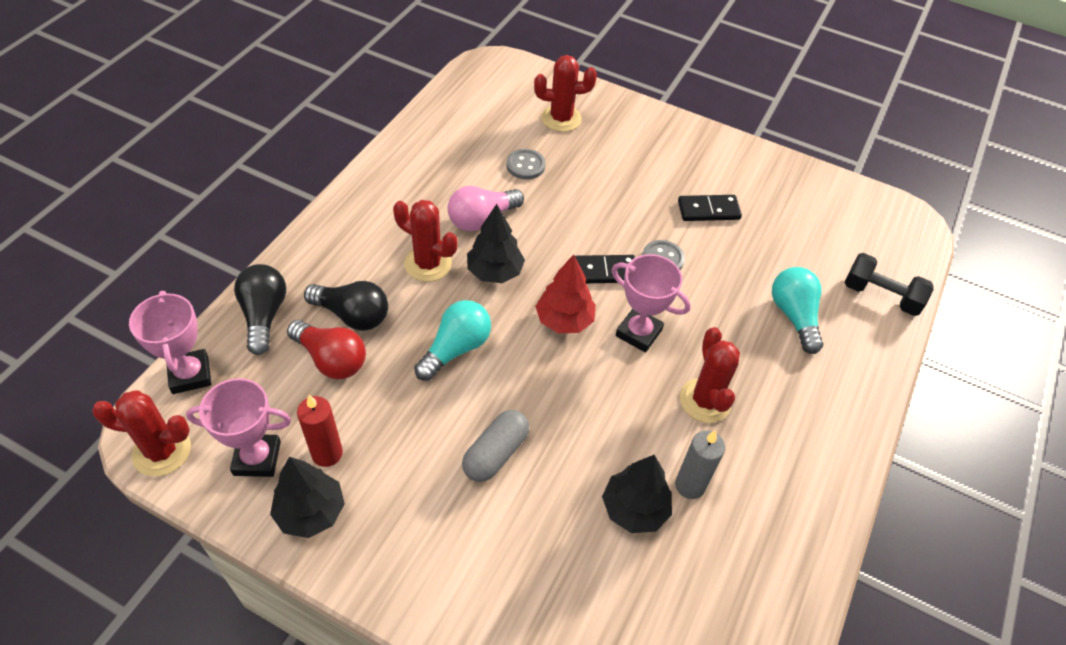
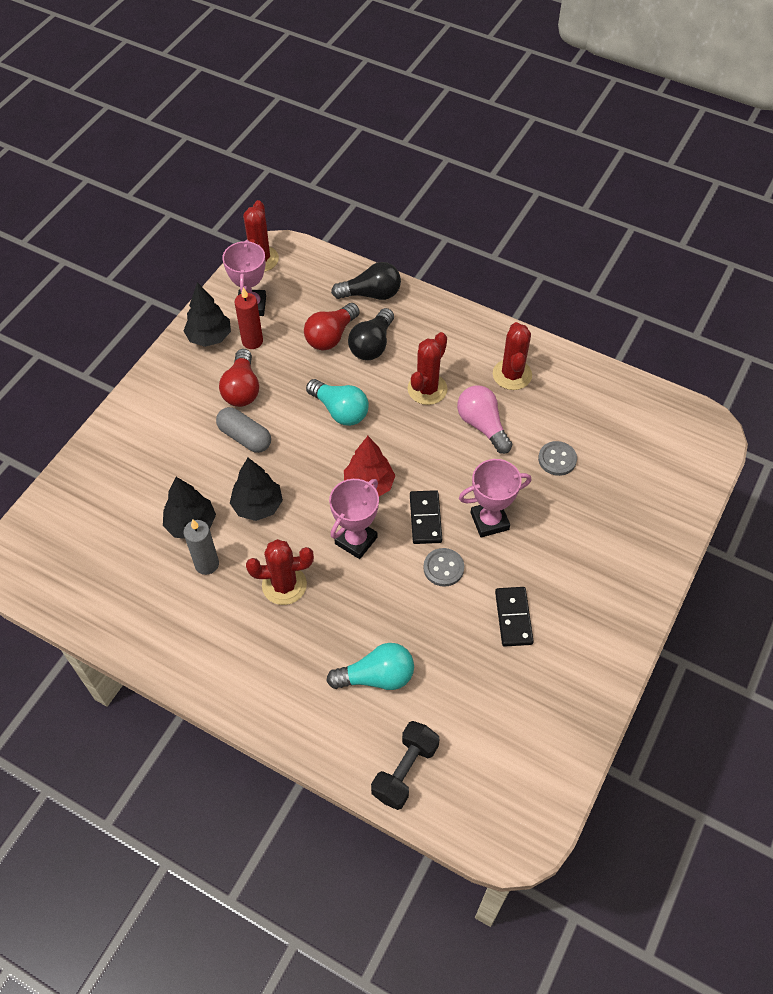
camera: 95 degrees right, 5 degrees up
(190, 375) = (319, 263): pink trophy -> pink trophy (489, 521)
(413, 462) = (242, 389): none -> red light bulb
(495, 272) = (420, 435): black tree -> black tree (257, 506)
(561, 118) = (632, 491): red cactus -> red cactus (512, 375)

